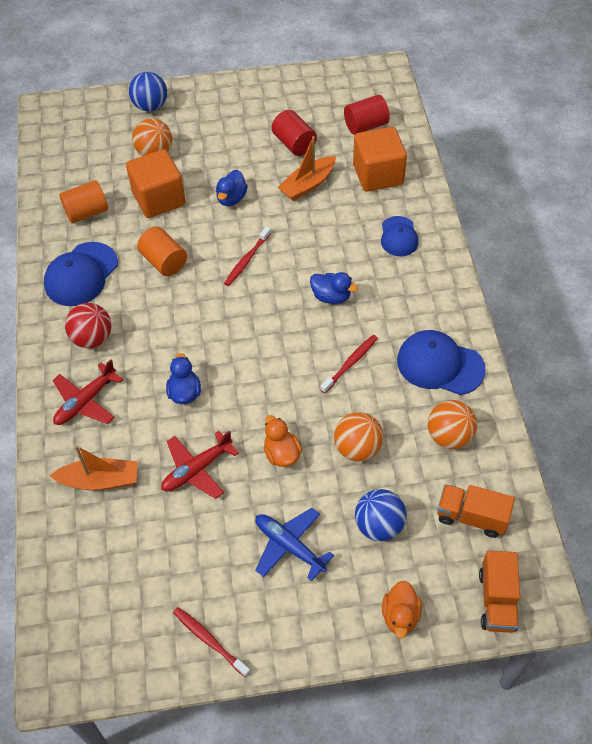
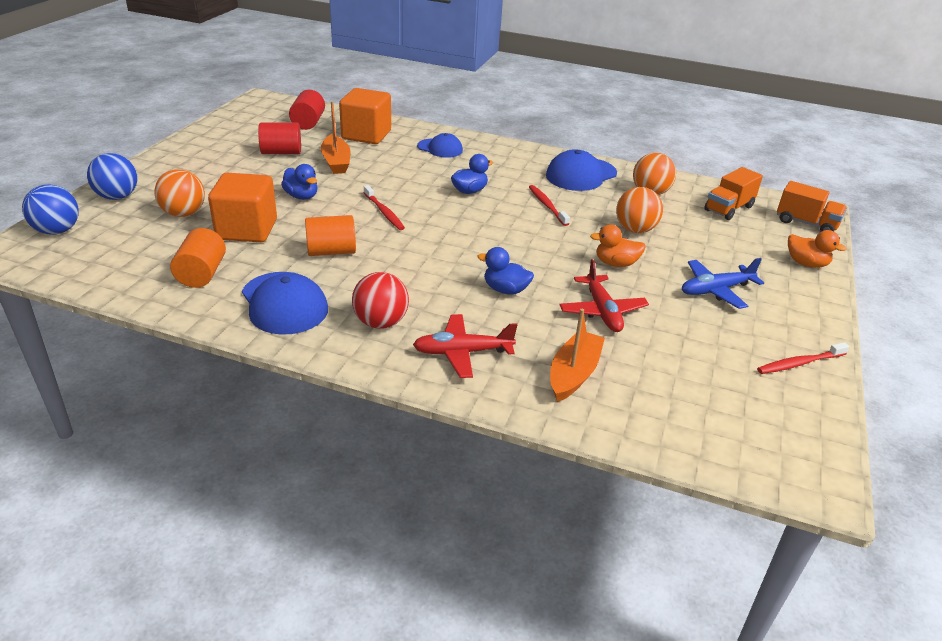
camera: 65 degrees left, 20 degrees down
(85, 402) = (462, 352): red plane -> red plane turned 105 degrees clockwise
(379, 525) = (716, 245): blue ball -> blue ball (57, 231)

